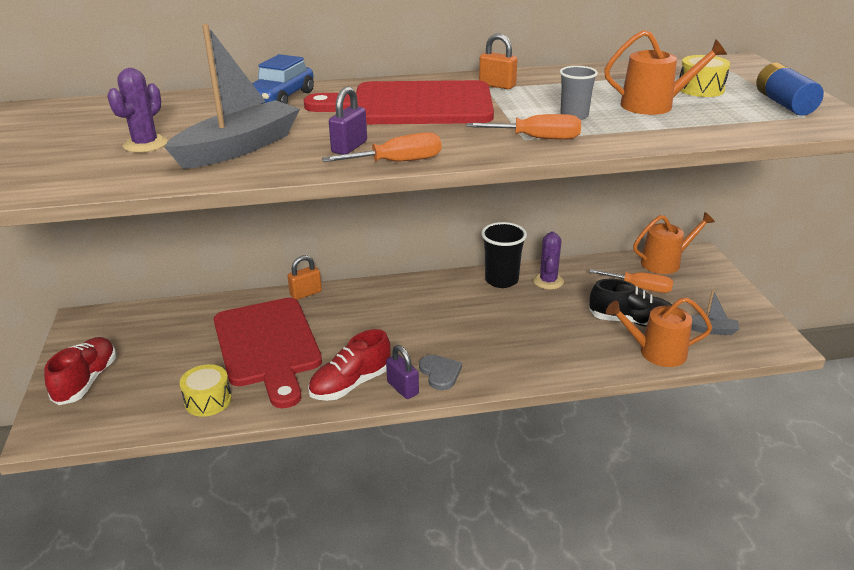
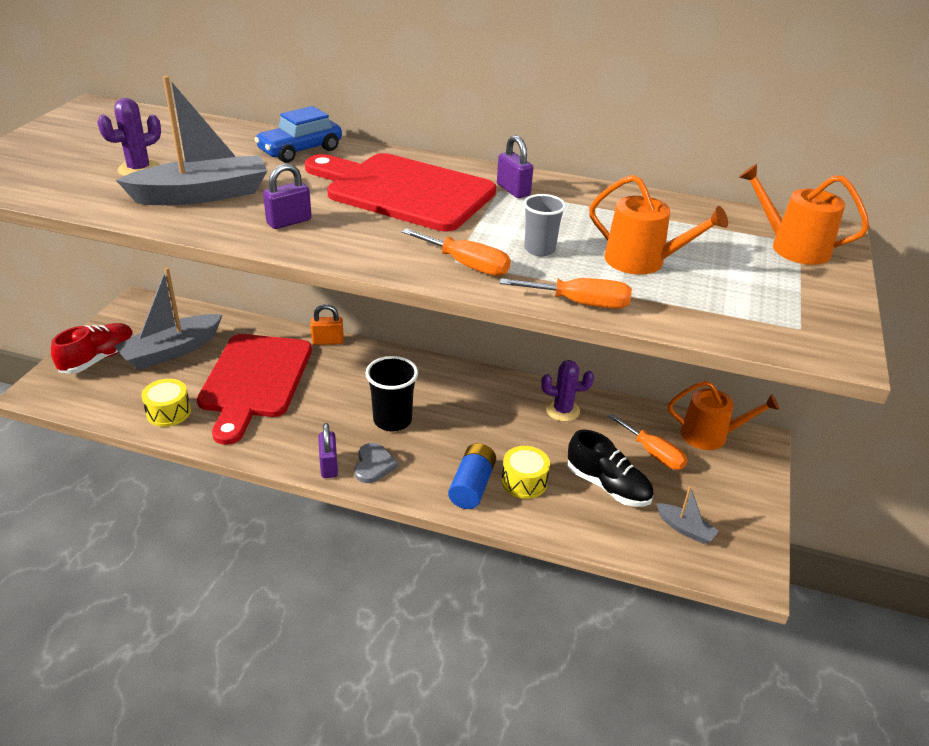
camera: 25 degrees right, 5 degrees up
(160, 349) = (171, 351): none -> grey boat
(351, 384) = (290, 444): red shoe -> none
(398, 162) = (308, 251): orange screwdriver -> orange screwdriver (580, 303)
(497, 85) = (513, 190): orange padlock -> purple padlock
(501, 280) = (517, 392): black cup -> black cup (392, 420)
(548, 281) = (562, 410): purple cactus -> purple cactus turned 60 degrees clockwise
(656, 352) = (602, 529): orange watering can -> orange watering can (793, 247)
(701, 89) = (726, 256): yellow drum -> yellow drum (524, 482)
(784, 104) = (797, 304): blue battery -> blue battery (472, 486)

